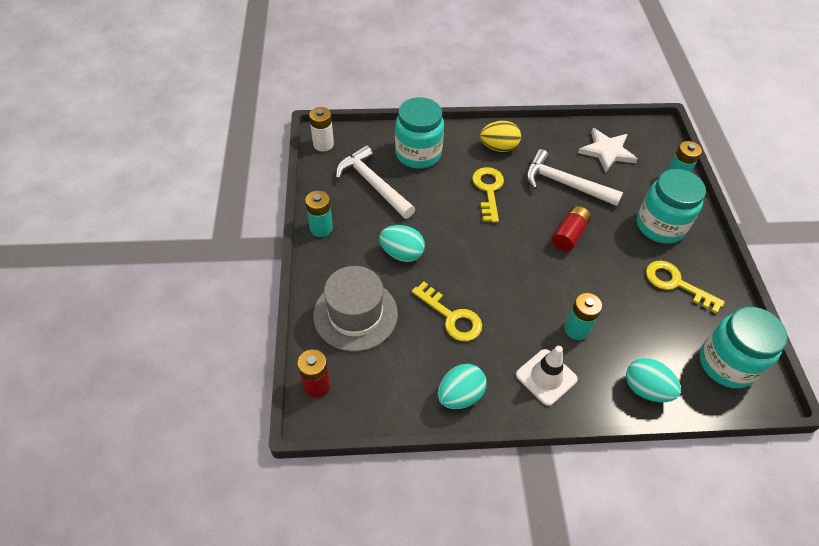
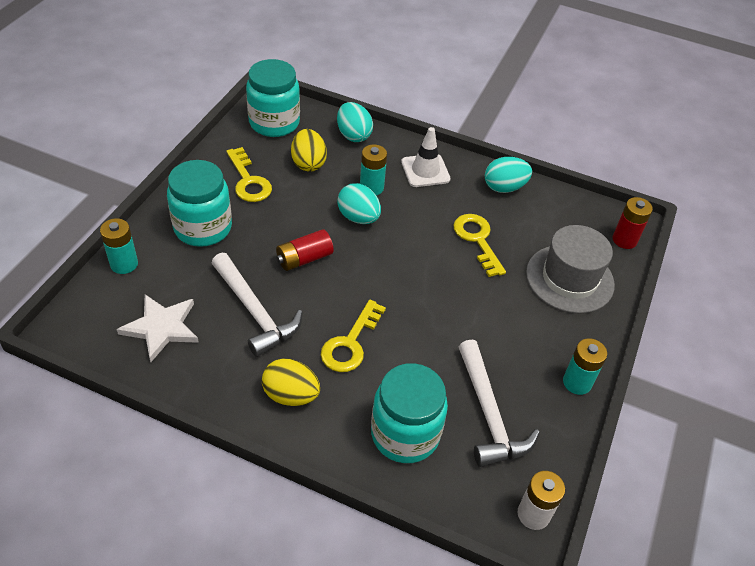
camera: 155 degrees left, 5 degrees down
(402, 253) = (495, 315): turquoise egg -> turquoise egg (358, 217)
(650, 329) = (308, 163): none -> yellow egg

